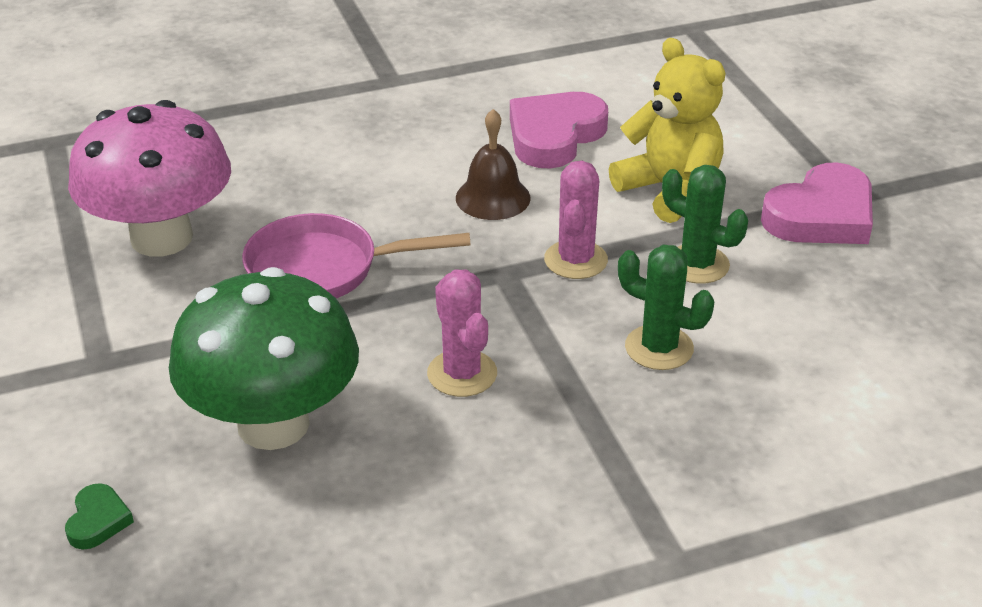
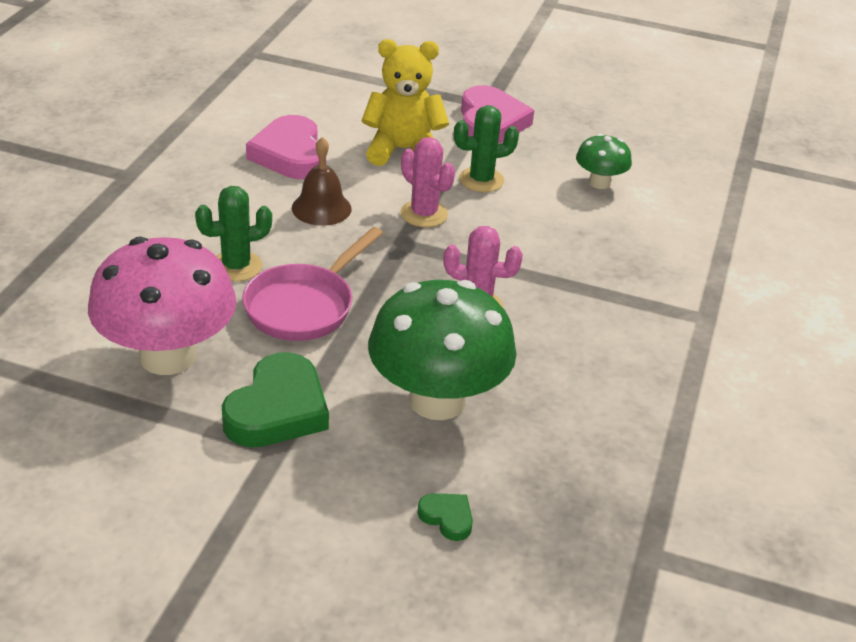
camera: 55 degrees left, 0 degrees up
(153, 334) = (277, 409): none -> green heart
(659, 348) = (536, 231): green cactus -> green cactus (236, 266)
(831, 347) = (599, 183): none -> green mushroom

